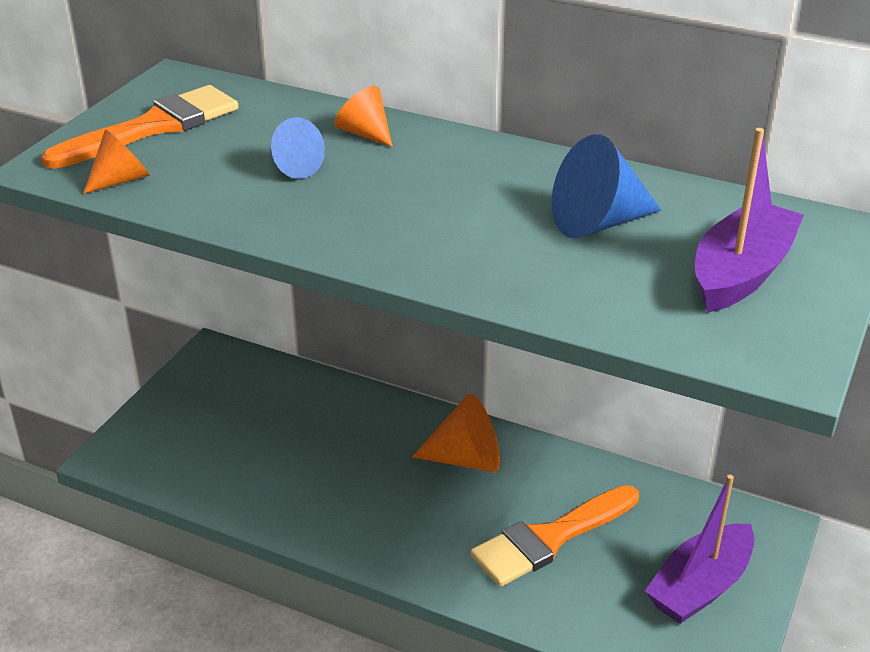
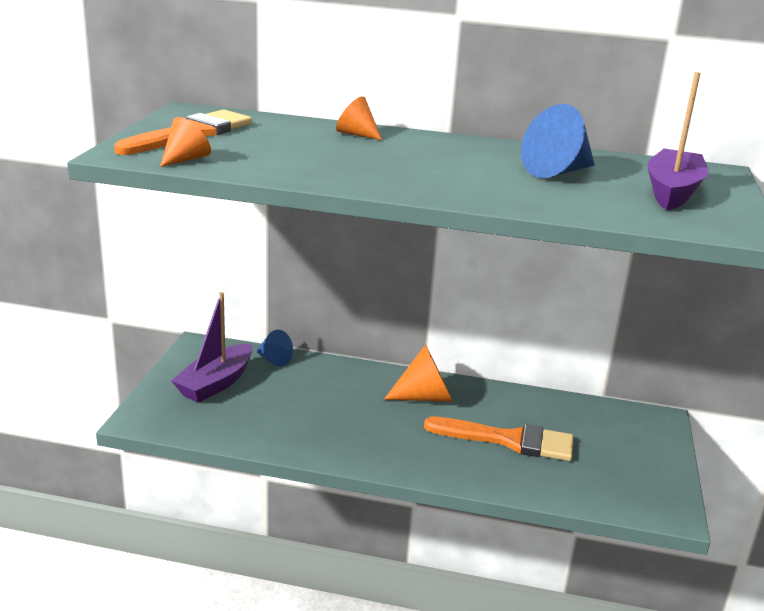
camera: 15 degrees left, 10 degrees down
(293, 167) = (316, 151): blue cone -> blue cone (274, 360)
(549, 539) = (509, 440): orange brush -> orange brush turned 120 degrees counterclockwise
(700, 586) = (629, 458): purple boat -> purple boat (216, 383)

